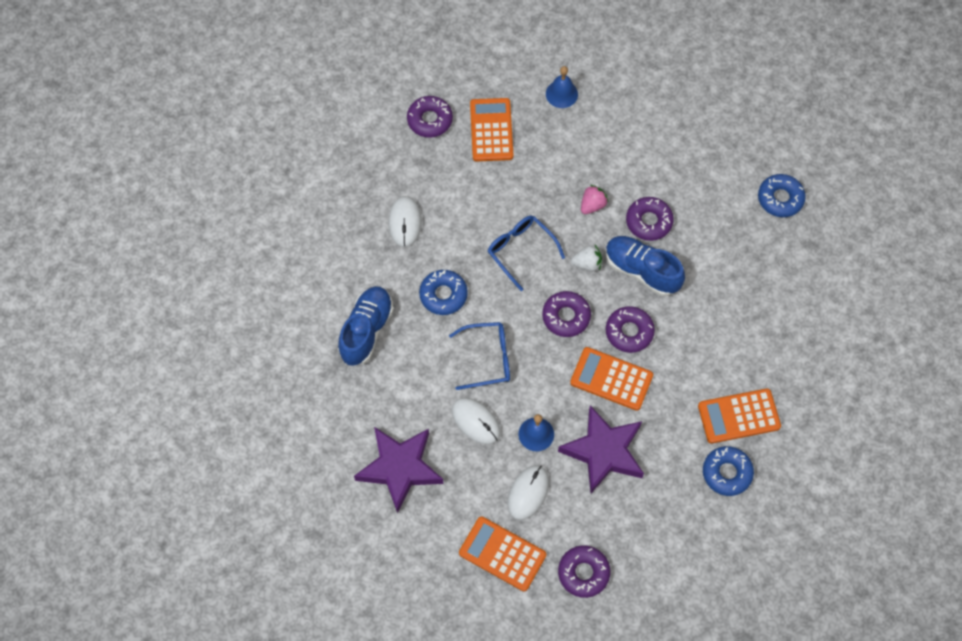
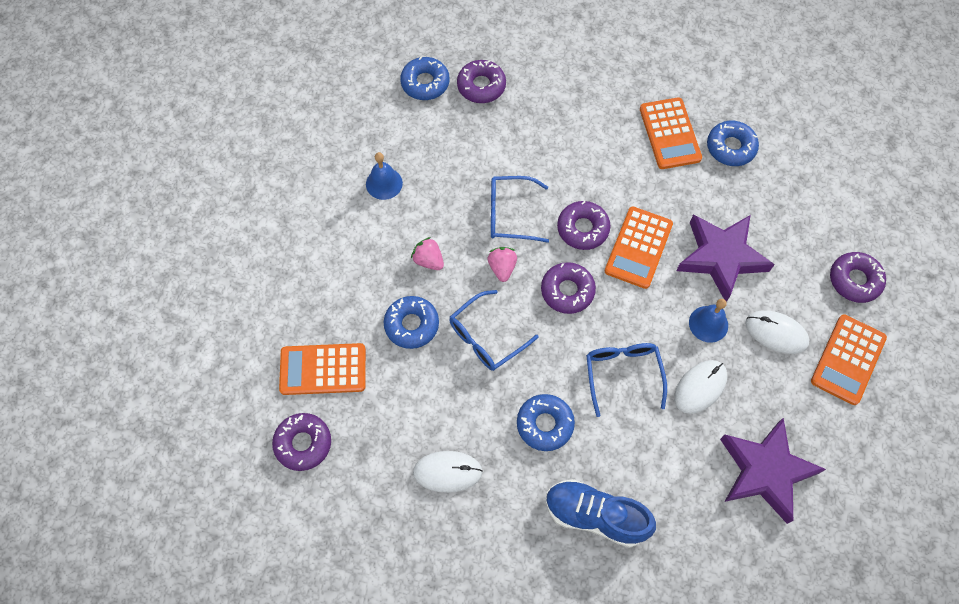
camera: 90 degrees left, 0 degrees up
(531, 193) = (411, 325): none -> blue donut
(561, 94) = (279, 290): blue bell -> blue bell (384, 183)
(587, 264) = (502, 268): white strawberry -> pink strawberry
(641, 271) = (510, 214): blue shoe -> blue glasses
(649, 221) = (450, 205): purple donut -> purple donut (481, 86)

